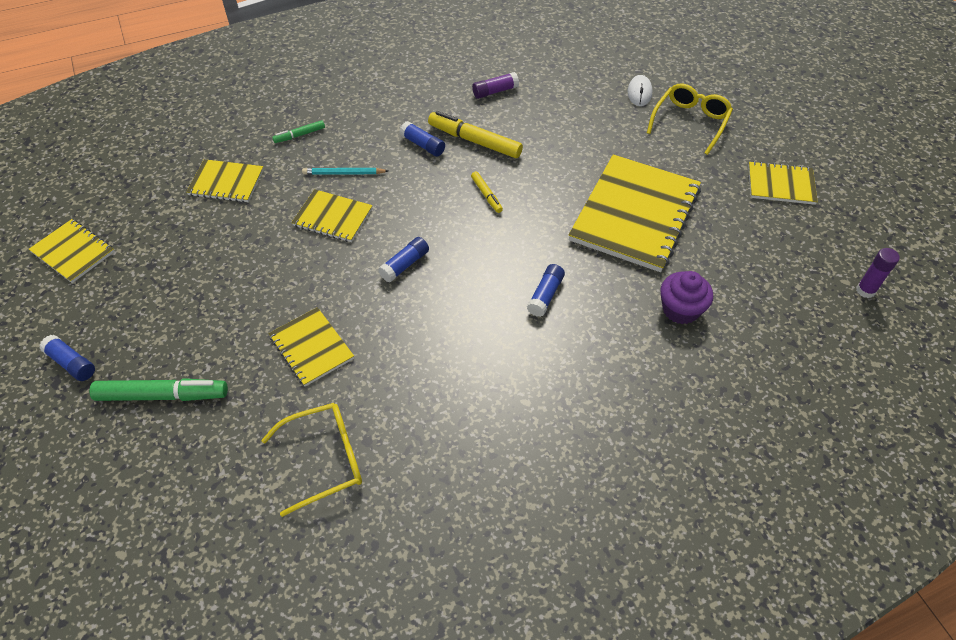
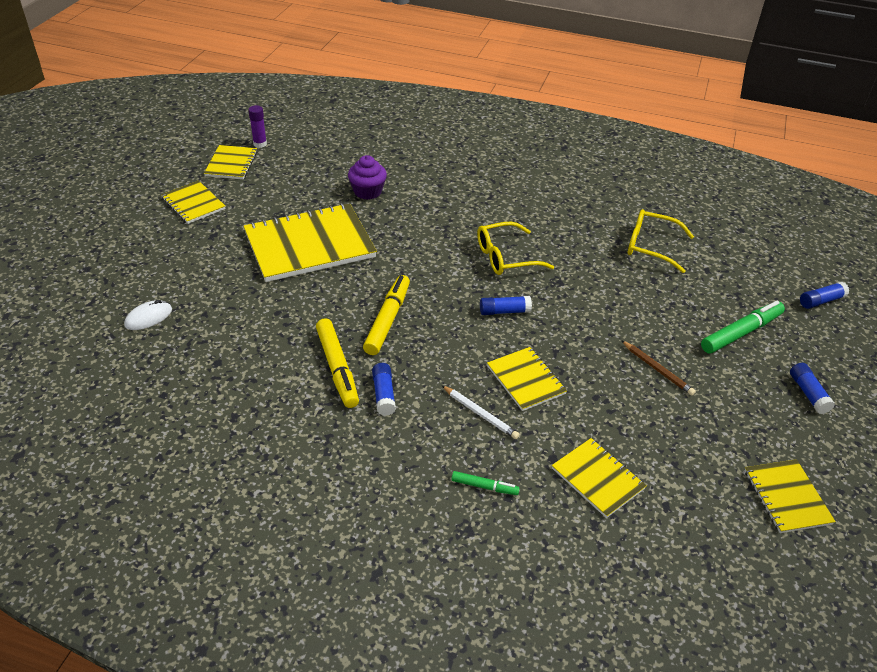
camera: 140 degrees left, 10 degrees down
(162, 395) = (741, 333): green marker -> green marker turned 105 degrees clockwise
(228, 296) = (657, 370): none -> brown pencil
(311, 348) = (617, 302): yellow notebook -> yellow notebook (231, 164)
(343, 173) = (480, 414): turquoise pencil -> white pencil
(486, 195) = (388, 320): yellow marker -> yellow marker, size x1.91
(495, 91) = (252, 404): purple glue stick -> none
(545, 295) = (433, 241): blue glue stick -> blue glue stick (821, 301)
(690, 122) = (162, 272): yellow glasses -> yellow glasses (505, 257)

